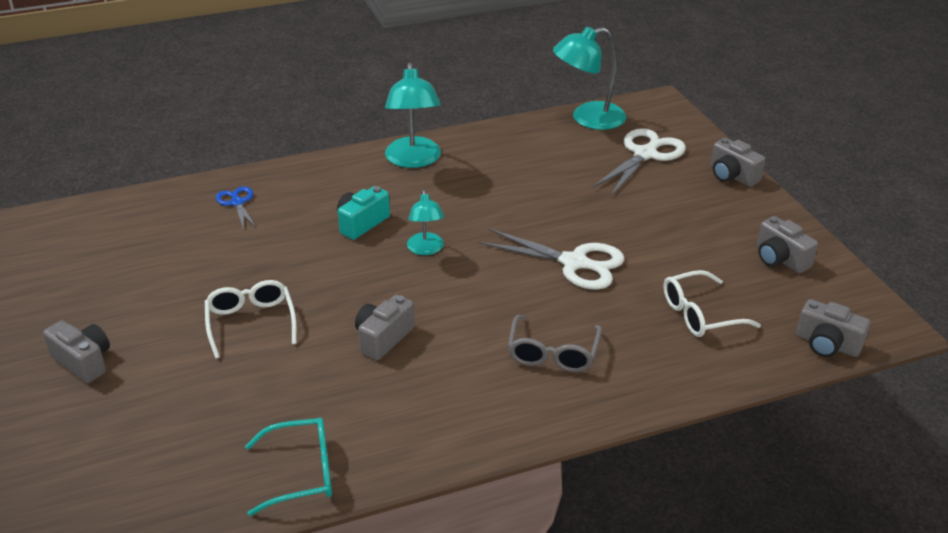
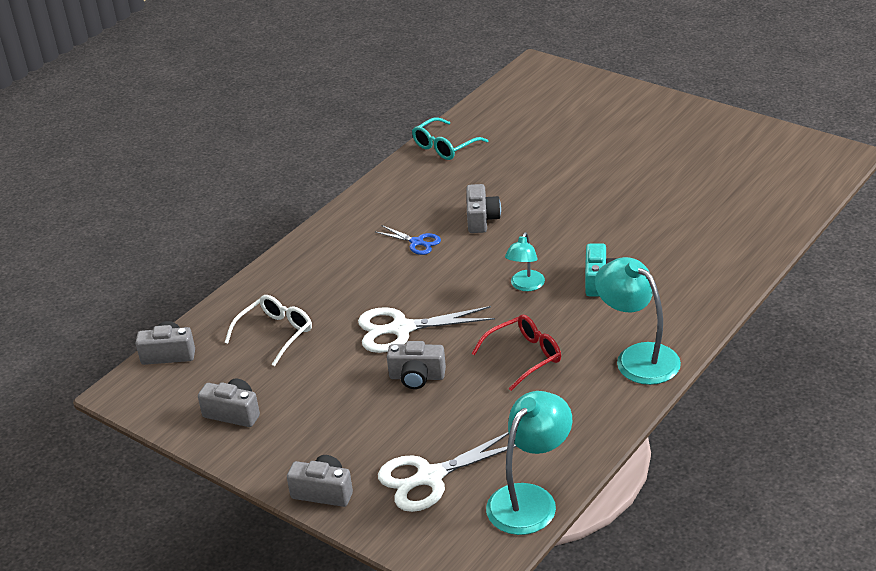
camera: 150 degrees right, 0 degrees up
(83, 362) = (639, 131): grey camera -> grey camera (417, 377)
(237, 202) = (718, 251): blue scissors -> blue scissors (417, 242)
(251, 322) = (577, 189): white glasses -> none
(426, 249) = (525, 286): turquoise lamp -> turquoise lamp turned 120 degrees counterclockwise
(495, 196) = (524, 357): none -> red glasses
(553, 354) = (361, 260): grey glasses -> none
(645, 154) = (429, 477): white scissors -> white scissors turned 60 degrees clockwise

